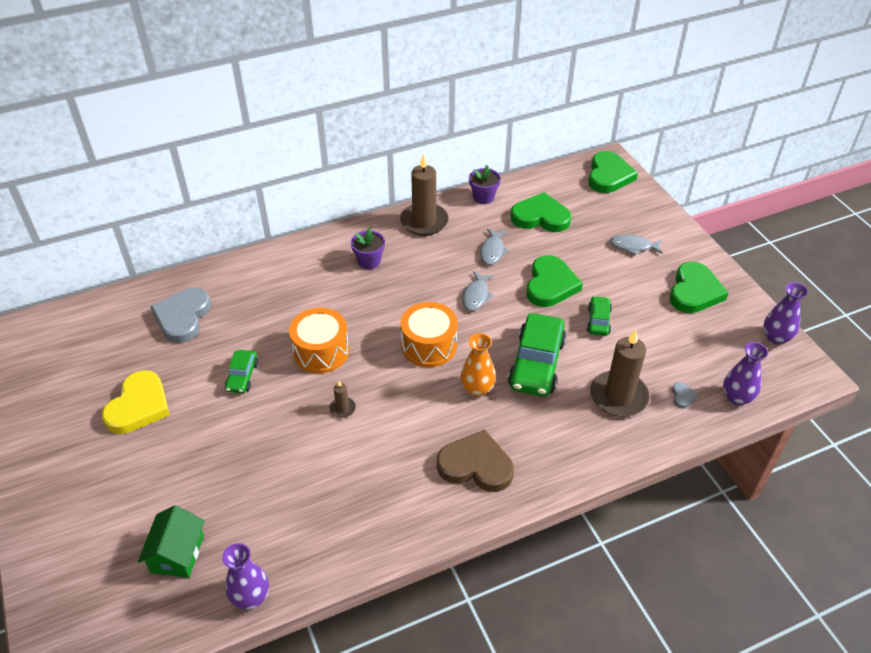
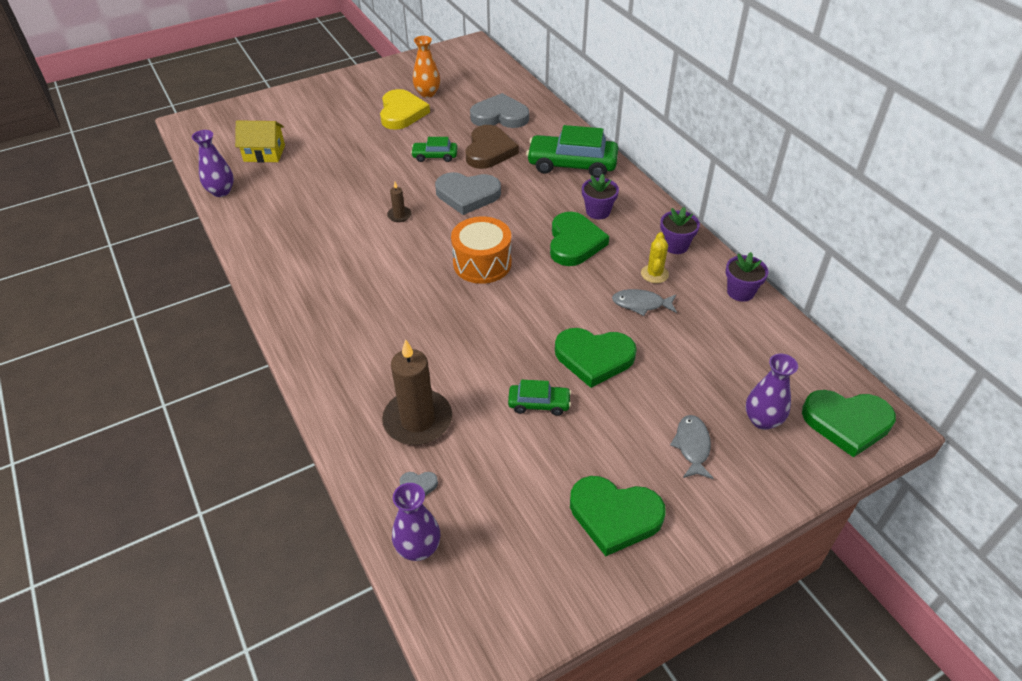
camera: 85 degrees right, 0 degrees up
(139, 406) = (402, 113): yellow heart -> yellow heart turned 105 degrees counterclockwise
(177, 554) = (264, 153): green house -> yellow house
(321, 351) = (467, 195): orange drum -> grey heart
(424, 221) = (675, 245): brown candle -> purple flower pot
(457, 238) = (654, 274): none -> yellow cactus
(476, 295) = (562, 294): grey fish -> none
(476, 465) = (329, 305): brown heart -> brown heart (489, 151)
(477, 388) = (425, 301): orange vase -> orange vase (427, 93)
(536, 364) = (463, 347): green car -> green car (572, 165)
(540, 217) = (721, 347): green heart -> green heart (574, 242)
(776, 337) = (536, 617): purple vase -> purple vase (762, 420)

